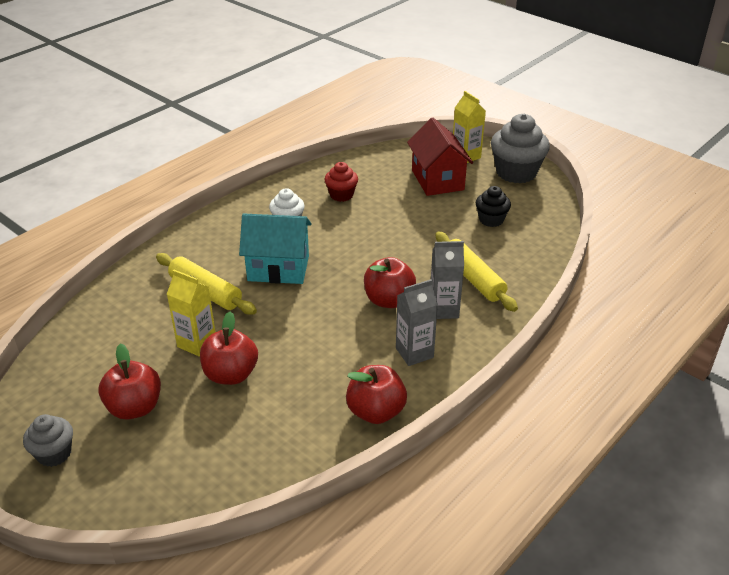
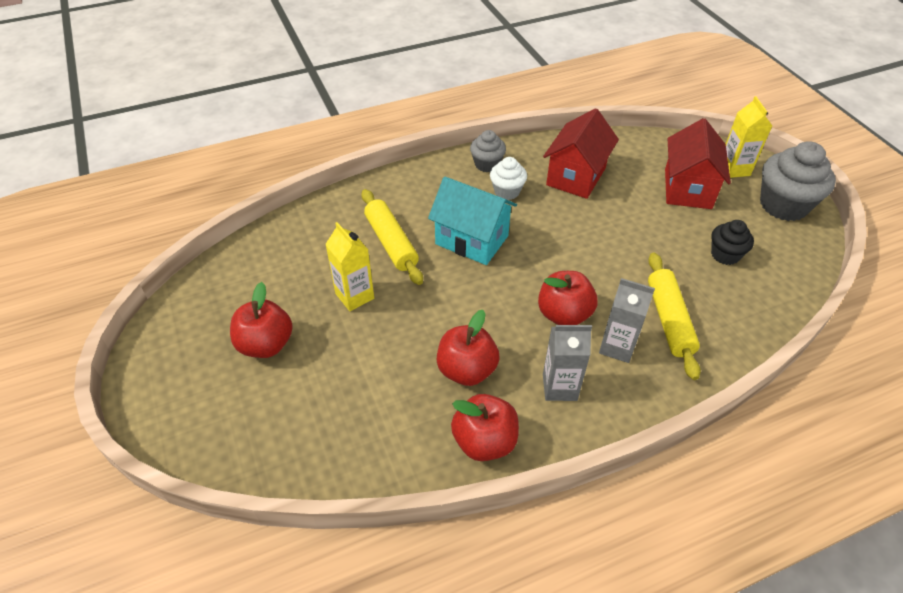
camera: 25 degrees right, 10 degrees up
(54, 453) = (176, 365): grey cupcake -> grey cupcake (487, 164)
(231, 374) = (367, 342): red apple -> red apple (466, 370)
(341, 195) = (576, 176): red cupcake -> red house

